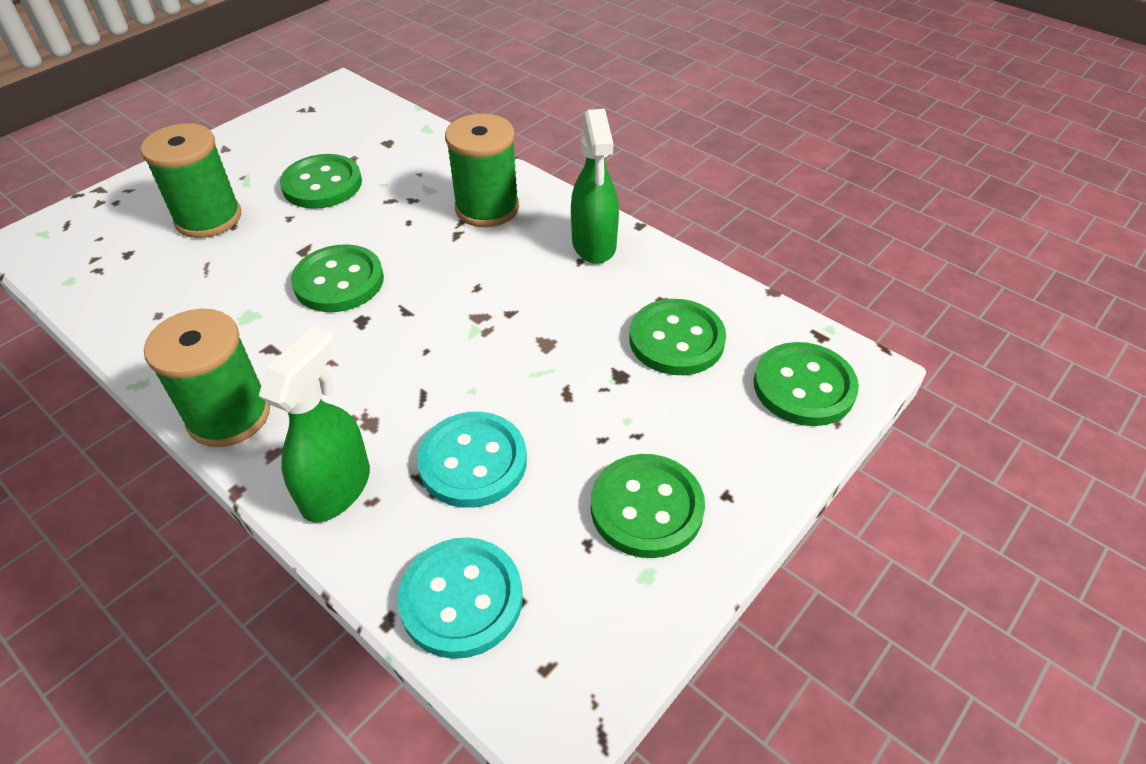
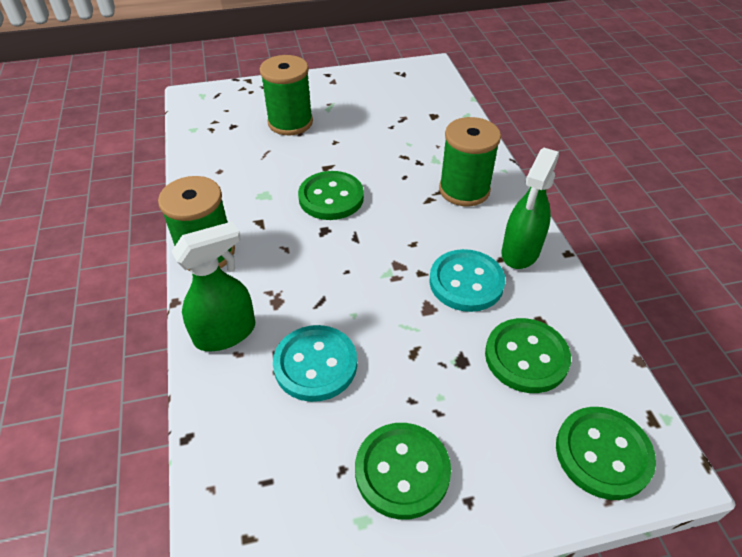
camera: 35 degrees right, 0 degrees up
(322, 184) = (371, 128): green button -> none
(461, 599) = (236, 453): turquoise button -> turquoise button (466, 282)

